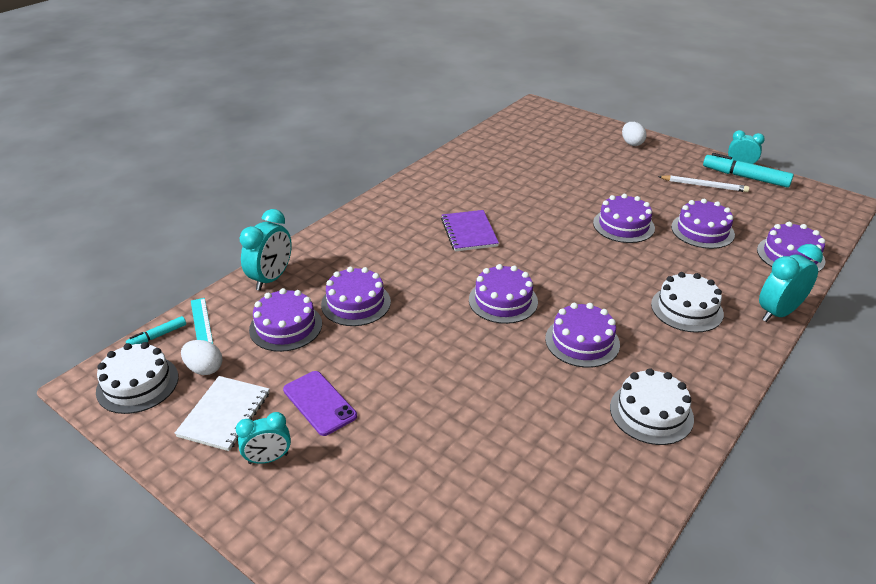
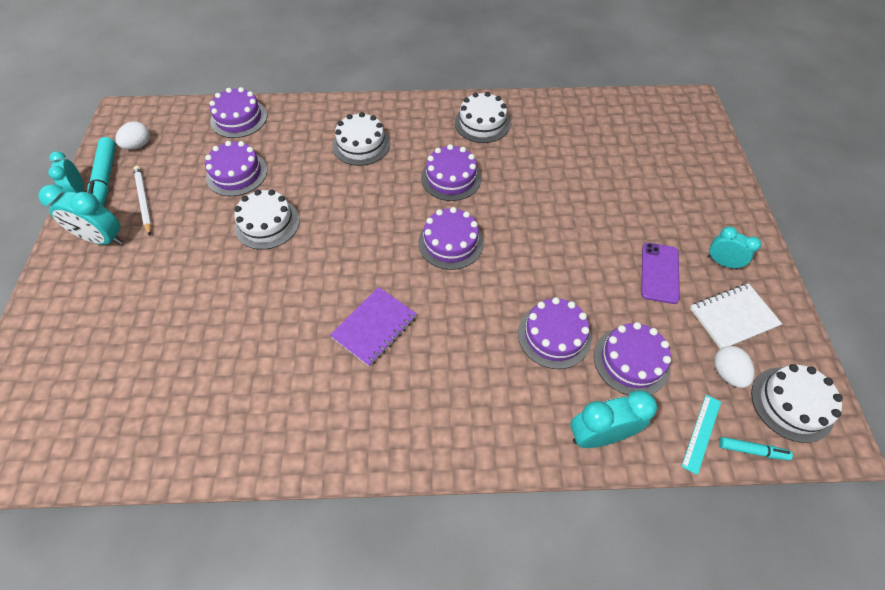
camera: 130 degrees left, 20 degrees up
(623, 225) = (267, 223): purple cake -> white cake
(631, 143) = (65, 295): white egg -> white egg (138, 145)
(778, 313) = (324, 105): turquoise clock -> turquoise clock (103, 239)

